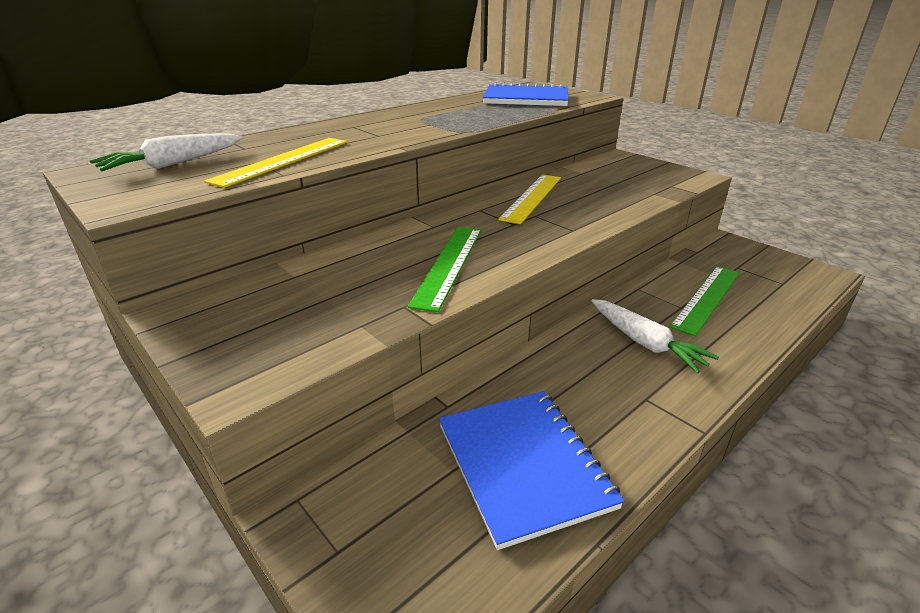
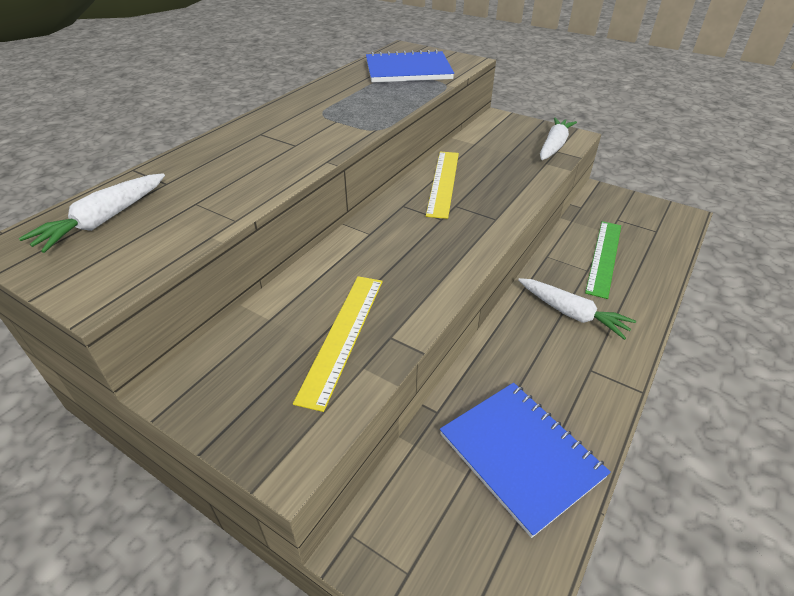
camera: 15 degrees left, 10 degrees up
(283, 160) = (220, 198): yellow ruler -> yellow ruler (342, 336)
(448, 264) = (406, 279): green ruler -> none
(670, 181) = (554, 146): none -> white carrot

